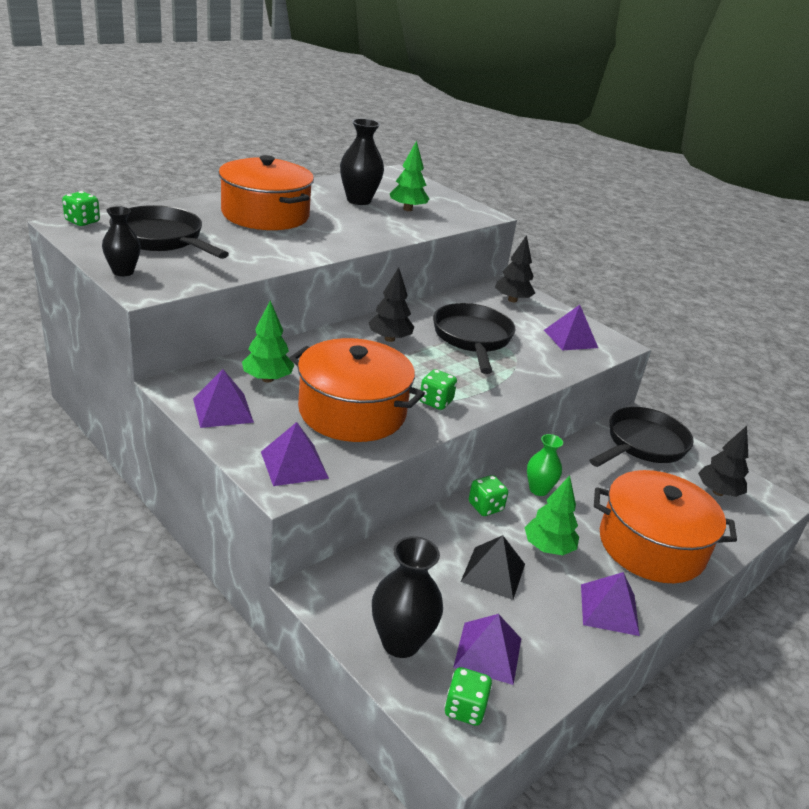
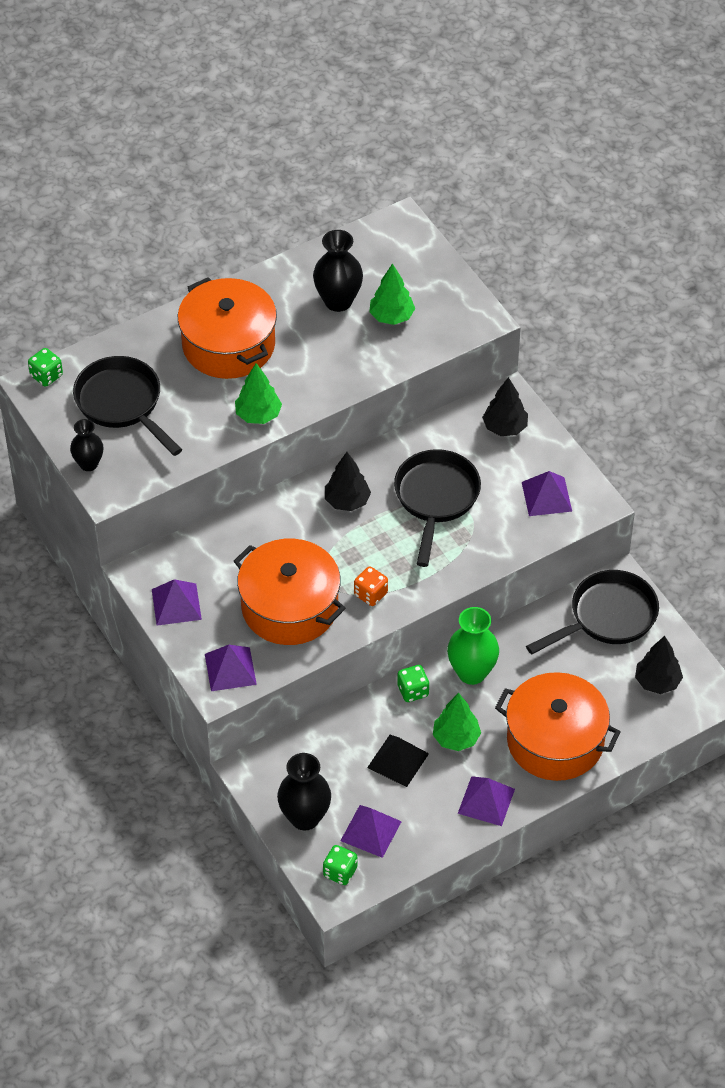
camera: 15 degrees right, 20 degrees up
(267, 379) = (218, 563): green tree -> green tree (258, 415)
(435, 402) = (370, 594): green dice -> orange dice
(538, 489) = (472, 672): green vase -> green vase, size x1.57

